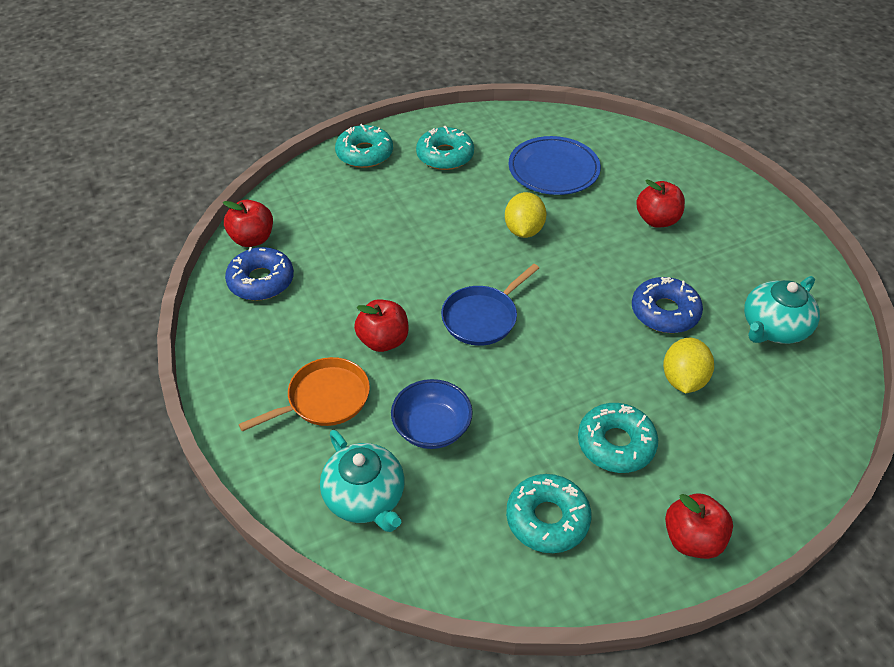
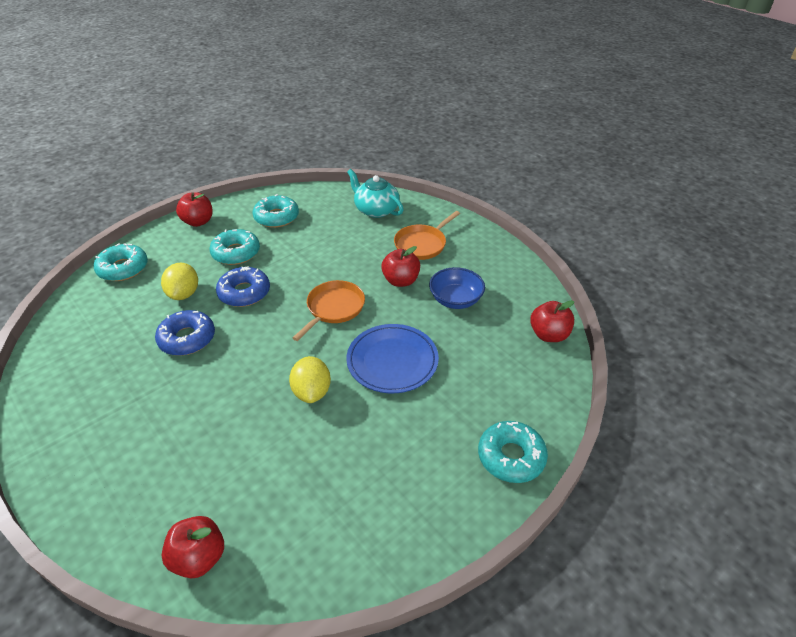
camera: 165 degrees right, 5 degrees down
(261, 281) = (514, 303): blue donut -> blue donut (244, 292)
(432, 428) = (350, 242): blue bowl -> blue bowl (455, 300)
(445, 156) = (419, 475): turquoise donut -> turquoise donut (123, 268)
(482, 317) = (334, 308): blue pan -> orange pan
(553, 169) = (287, 481): blue plate -> blue plate (392, 361)
(657, 220) = (175, 432): red apple -> red apple (199, 557)
(773, 328) = (99, 342): turquoise teapot -> none

